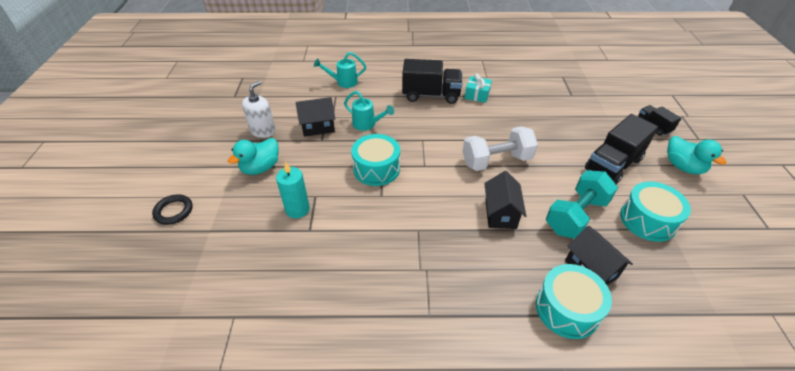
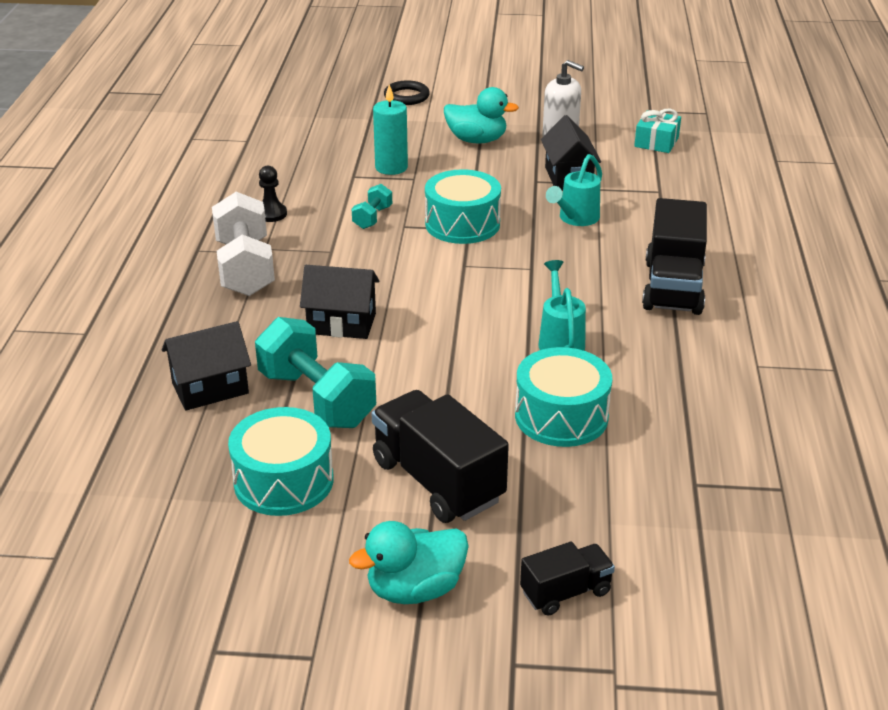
camera: 95 degrees right, 10 degrees down
(260, 168) = (477, 140): turquoise duck -> turquoise duck turned 150 degrees clockwise
(343, 82) = (705, 198): turquoise watering can -> turquoise watering can (560, 340)
(369, 273) = (271, 214): none -> black pawn
(371, 212) = (372, 218): none -> turquoise dumbbell
(477, 95) = (680, 343): turquoise gift -> turquoise gift (656, 142)
(496, 161) = (466, 337): white dumbbell -> white dumbbell (245, 268)
(567, 309) = (158, 352): turquoise drum -> turquoise drum (561, 416)

